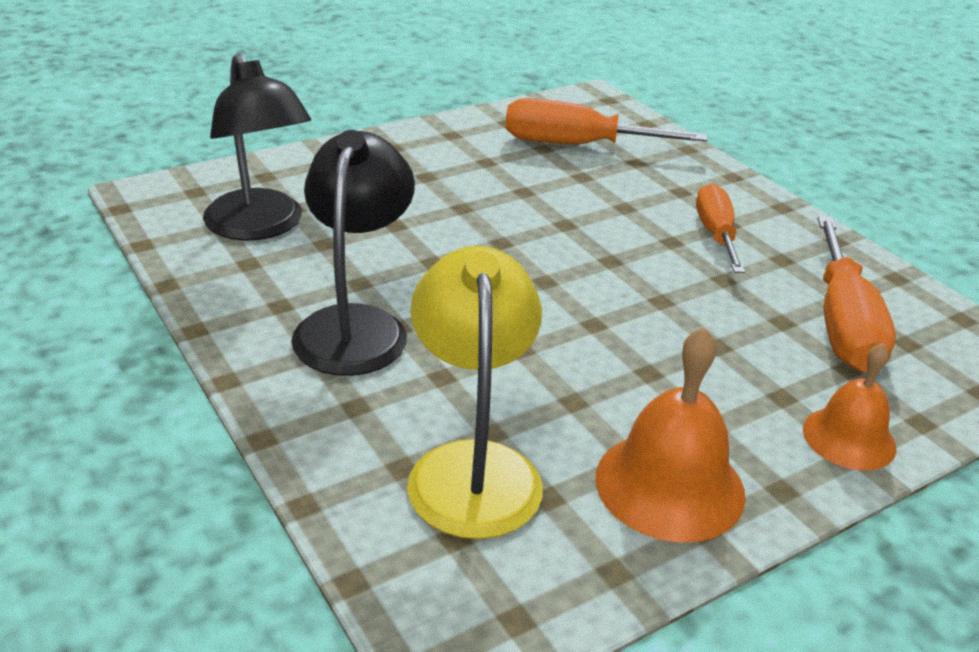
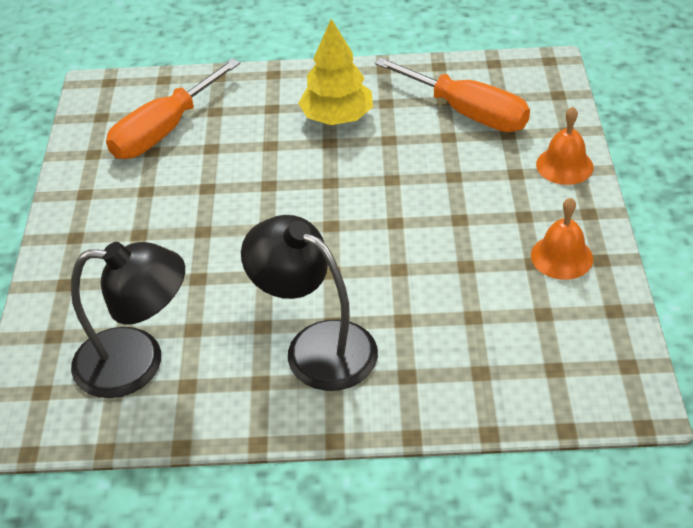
camera: 55 degrees left, 10 degrees up
(473, 467) = (499, 338): yellow lamp -> none
(669, 485) = (561, 257): orange bell -> orange bell, size x0.65
(716, 234) = (337, 118): orange screwdriver -> yellow tree

